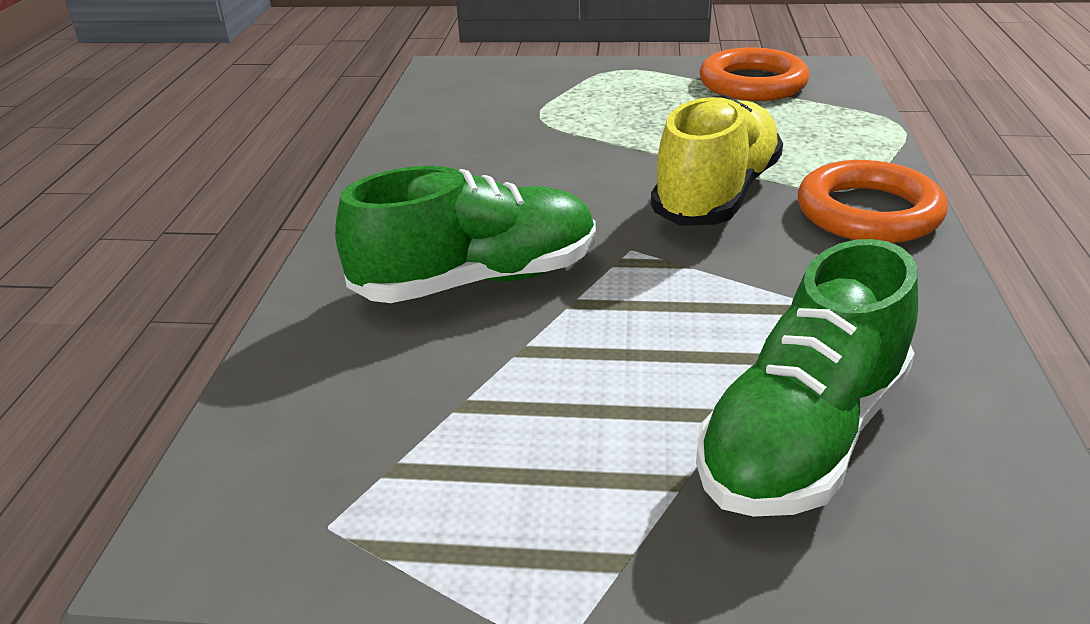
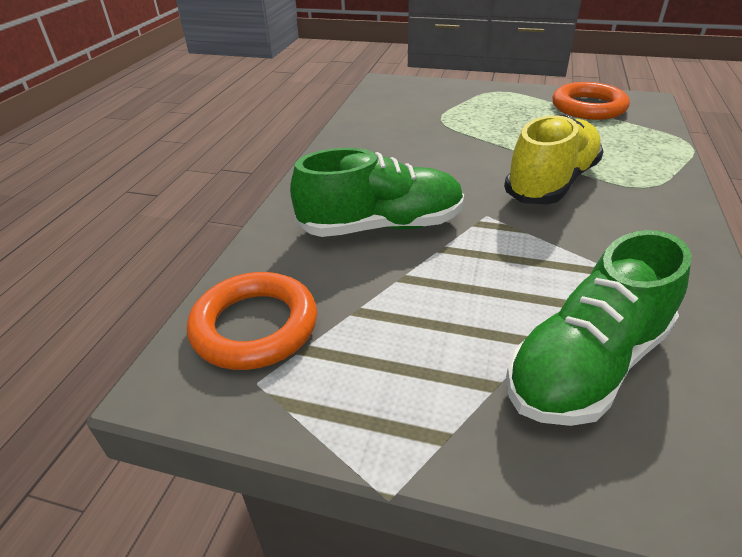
camera: 10 degrees right, 5 degrees up
(868, 212) = (658, 205): orange ring -> orange ring (255, 326)

